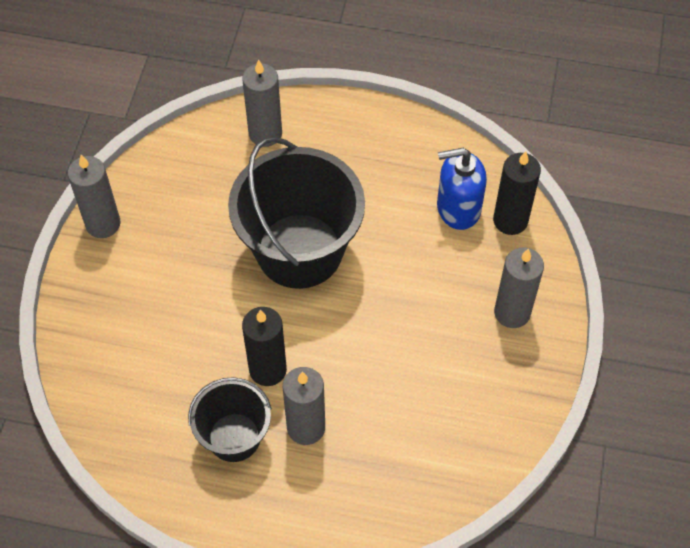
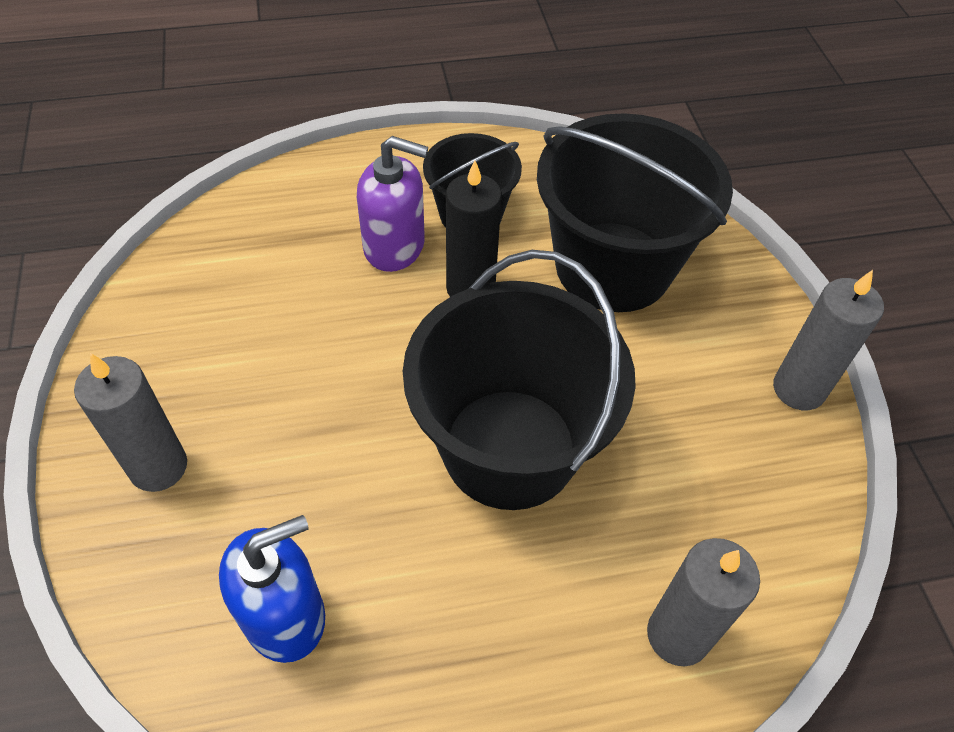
camera: 155 degrees right, 5 degrees down
(157, 351) = (613, 266): none -> black bucket
(306, 427) = (395, 246): grey candle -> purple soap dispenser
(510, 220) = (186, 627): black candle -> none

